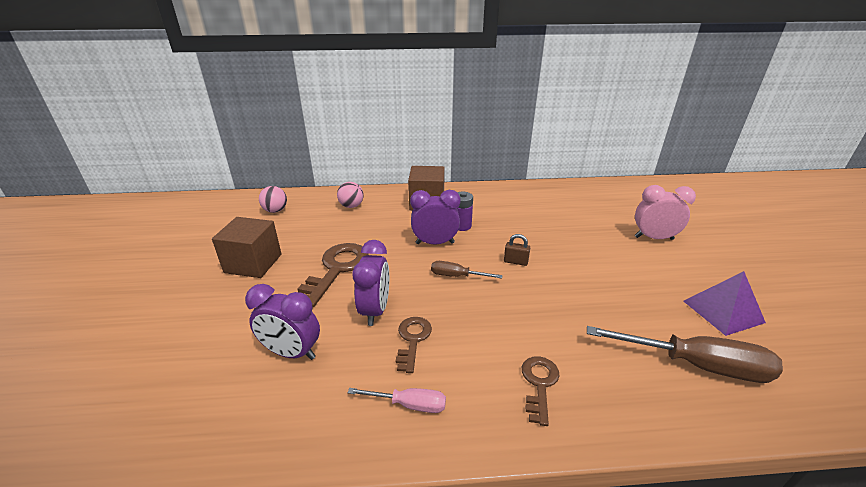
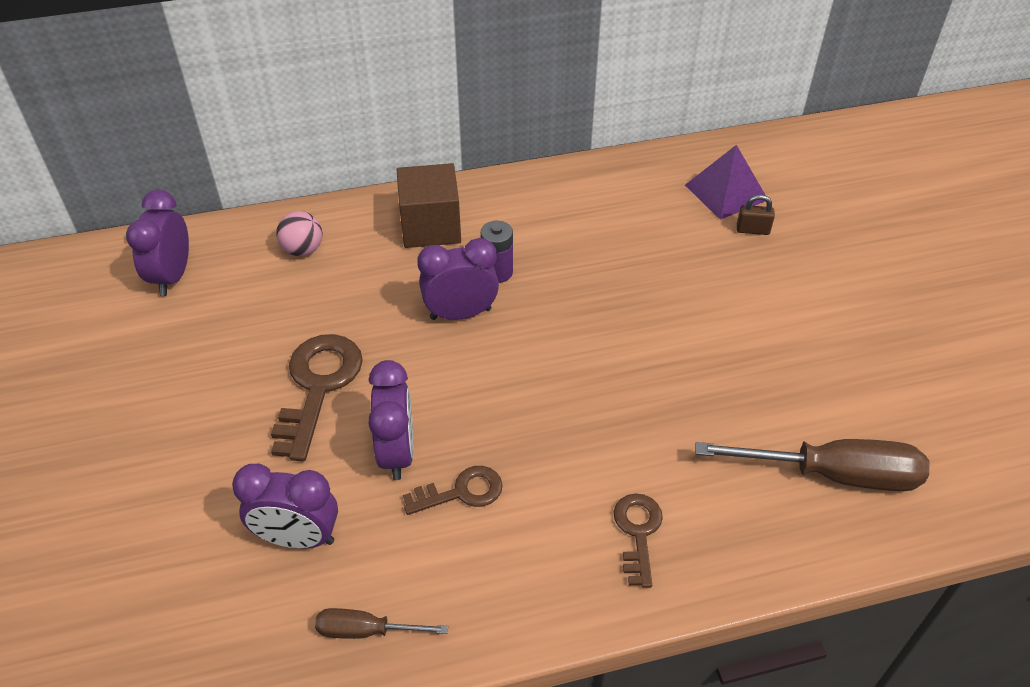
camera: 10 degrees left, 15 degrees up
(253, 263) = (179, 393): brown cube -> none
(275, 210) = (172, 276): pink ball -> purple clock
(409, 404) = (477, 587): pink screwdriver -> none
(413, 339) = (462, 492): brown key -> brown key turned 75 degrees clockwise
(456, 276) = (505, 374): brown screwdriver -> brown screwdriver (366, 631)
(515, 261) = (590, 335): brown padlock -> brown padlock (752, 230)
(653, 238) = (794, 260): pink clock -> none
(723, 311) = (877, 384): purple pyramid -> purple pyramid (726, 192)

